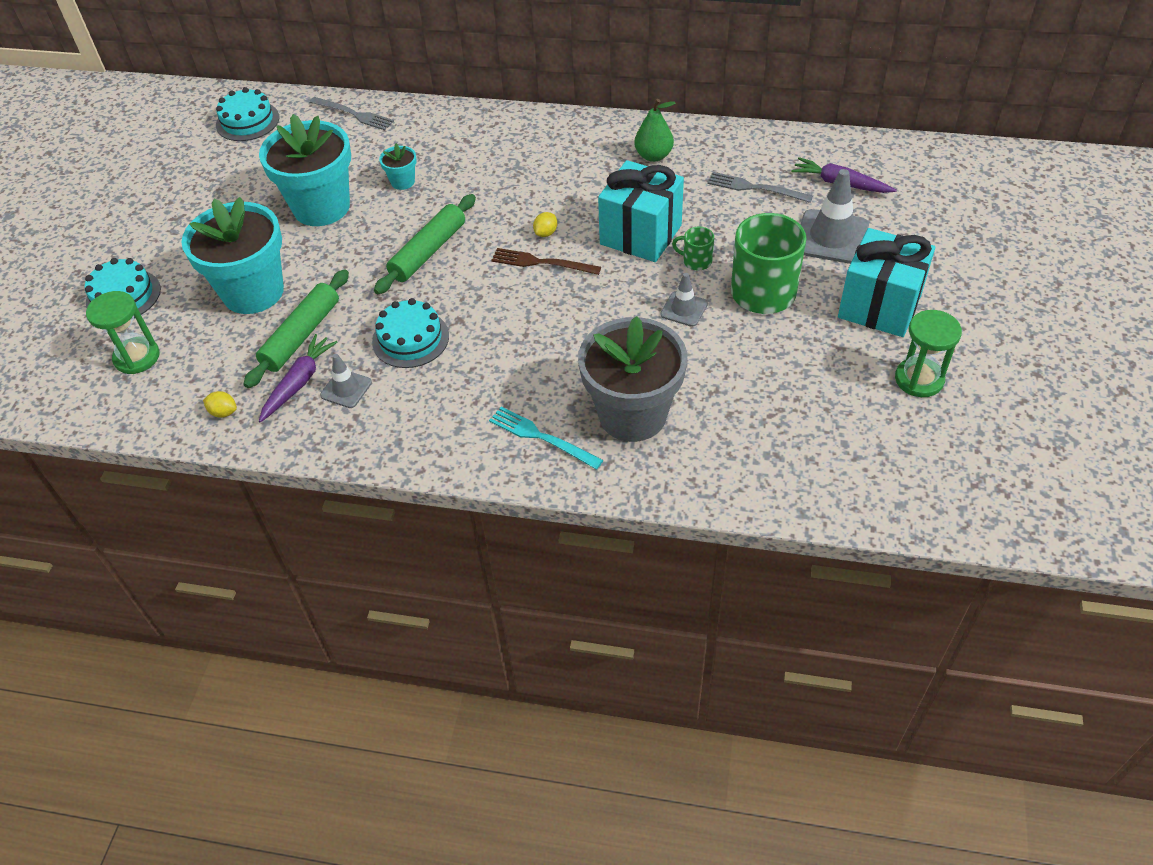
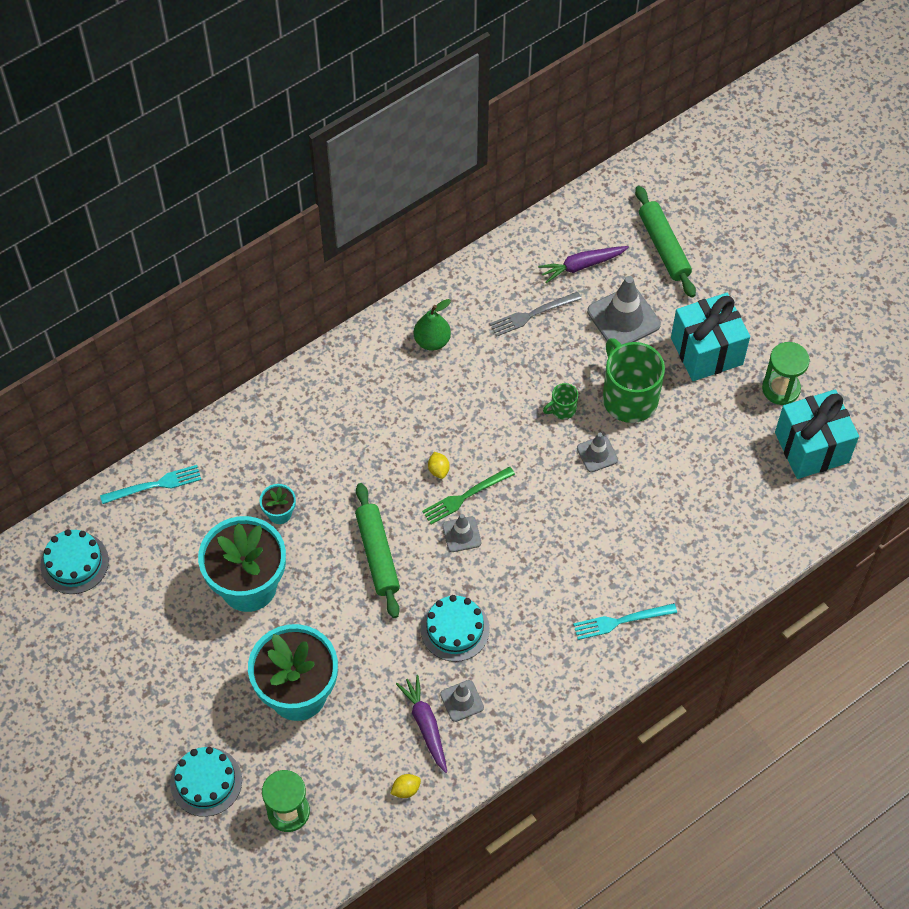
camera: 50 degrees left, 10 degrees up
(301, 335) = (379, 693): green rolling pin -> green rolling pin (663, 247)
(353, 114) = (155, 485): grey fork -> turquoise fork
(504, 284) = (461, 534): none -> grey traffic cone
(542, 262) = (465, 496): brown fork -> green fork
(632, 414) = (654, 557): grey flower pot -> none
(641, 234) = (502, 417): turquoise gift -> turquoise gift (811, 447)

